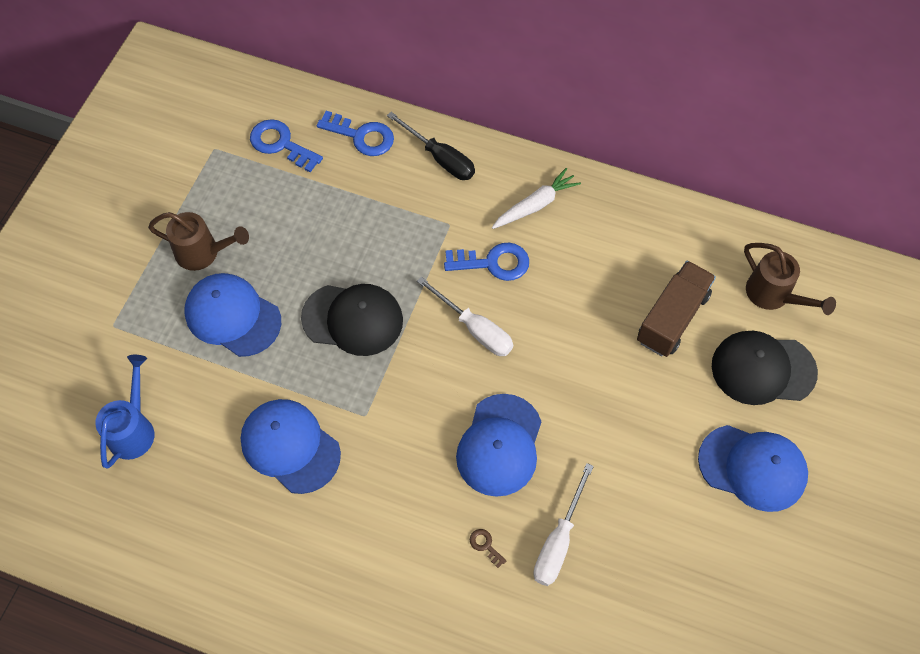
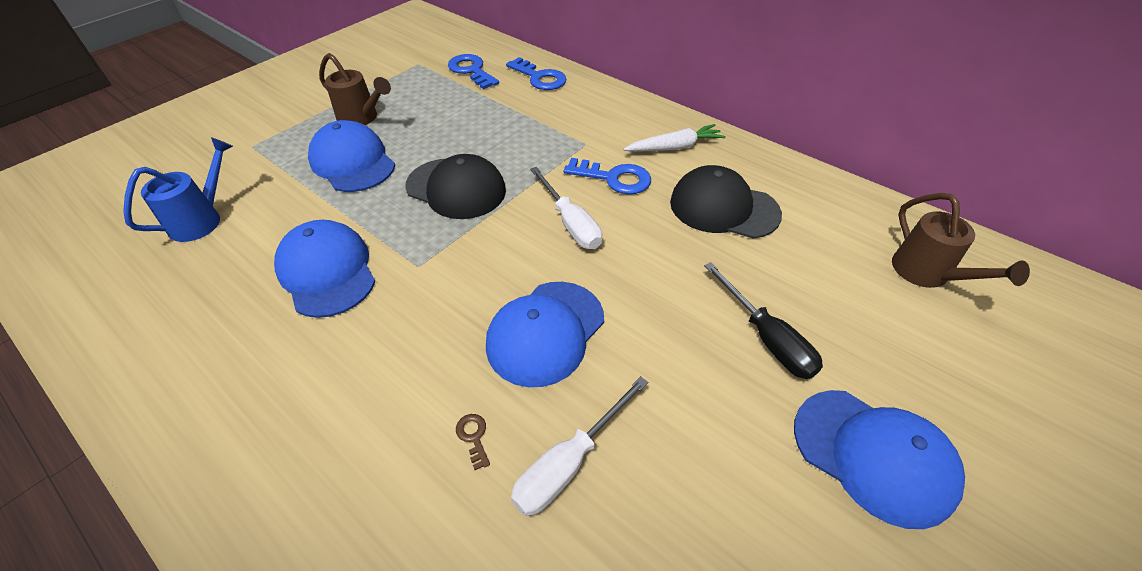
camera: 20 degrees right, 15 degrees down
(440, 158) = (599, 102): black screwdriver -> black screwdriver (766, 338)
(672, 318) = (795, 265): brown truck -> none
(763, 369) = (904, 343): black cap -> black cap (723, 208)

